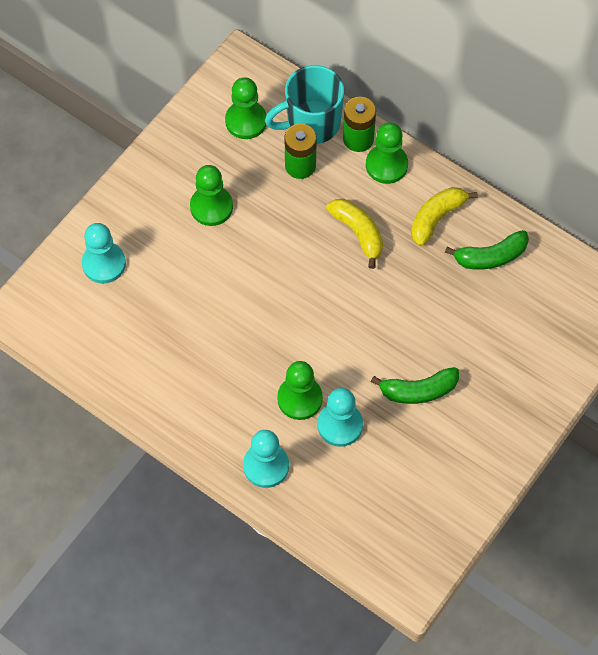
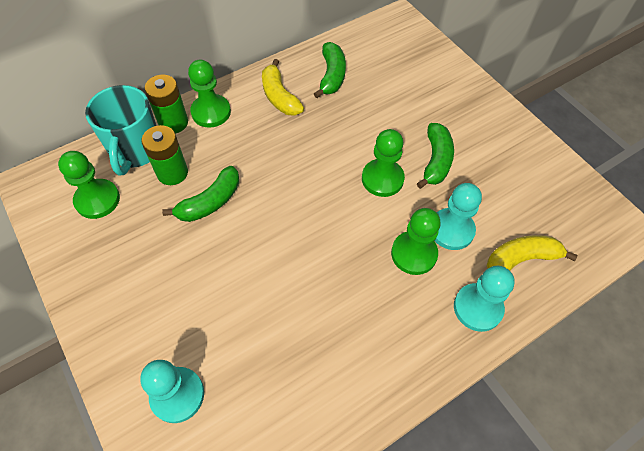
camera: 70 degrees left, 5 degrees down
(211, 207) = (171, 261): green pawn -> green pawn (382, 179)
(282, 210) = (210, 202): none -> green banana
(358, 233) = (265, 153): yellow banana -> yellow banana (521, 259)

